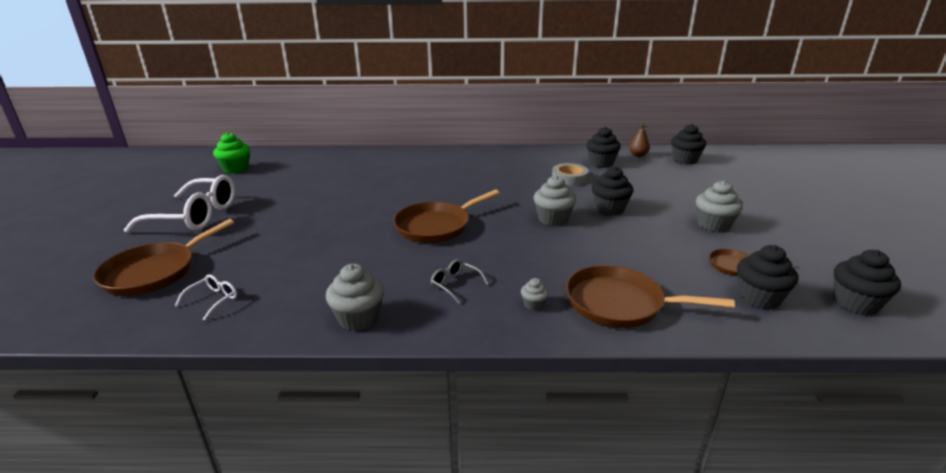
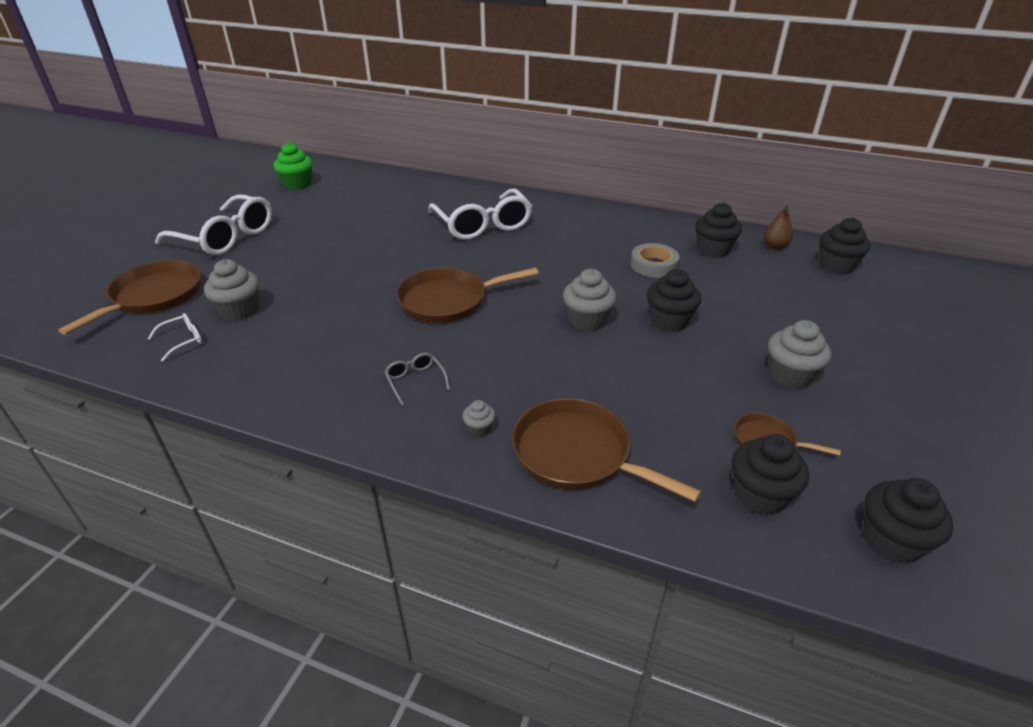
camera: 20 degrees right, 10 degrees up
(154, 272) = (154, 296): brown pan -> brown pan turned 150 degrees clockwise
(358, 318) = (295, 396): grey cupcake -> grey cupcake (239, 310)
(422, 173) = (483, 225): none -> white glasses

